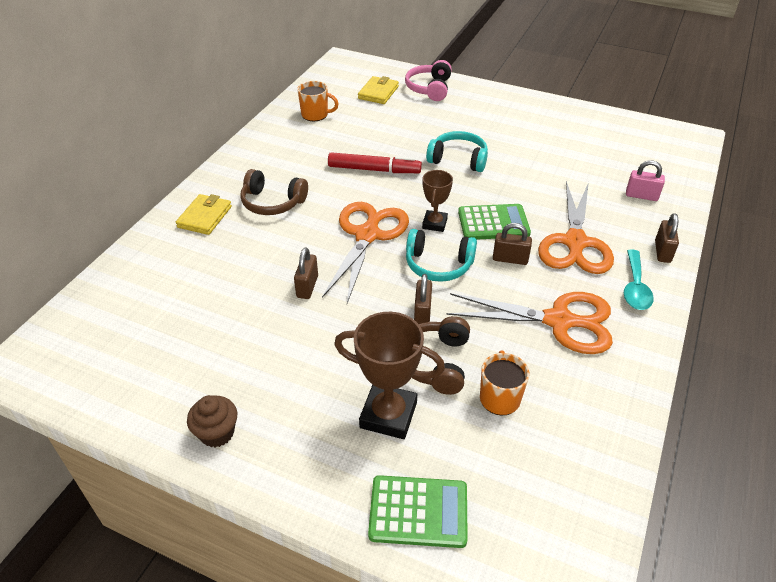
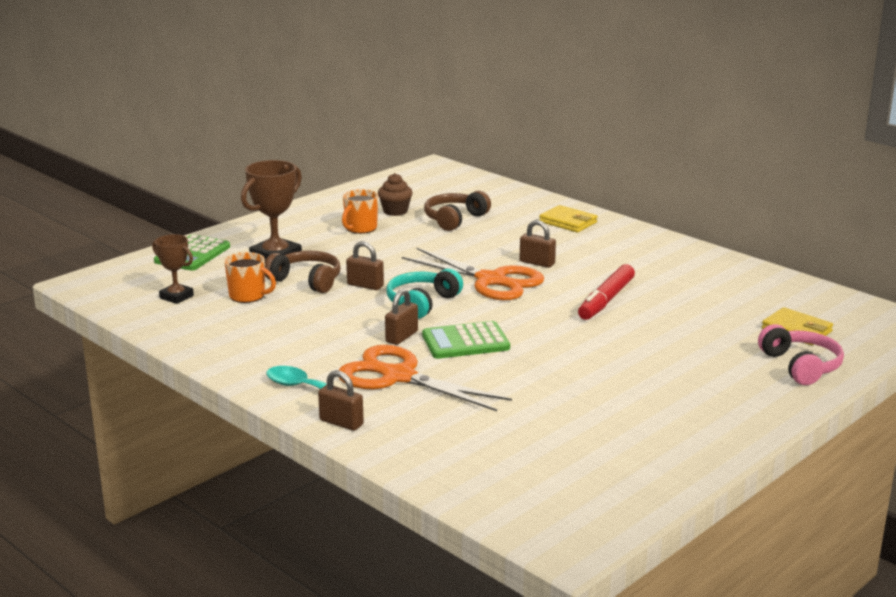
camera: 110 degrees right, 20 degrees down
(217, 433) = (317, 210): brown cupcake -> brown cupcake (395, 211)
(272, 202) = (574, 249): brown headphones -> brown headphones (454, 219)
(307, 286) = (438, 249): brown padlock -> brown padlock (537, 263)
(315, 115) = (747, 287): orange mug -> orange mug (360, 228)
(429, 88) = (800, 366): pink headphones -> pink headphones turned 45 degrees clockwise
(434, 223) = (486, 313): brown trophy -> brown trophy (176, 297)
(458, 159) = (602, 348): turquoise headphones -> none
(493, 223) = (465, 342): green calculator -> green calculator turned 60 degrees clockwise
(559, 321) = (299, 339): orange scissors -> none
(641, 196) = (450, 446): pink padlock -> none

